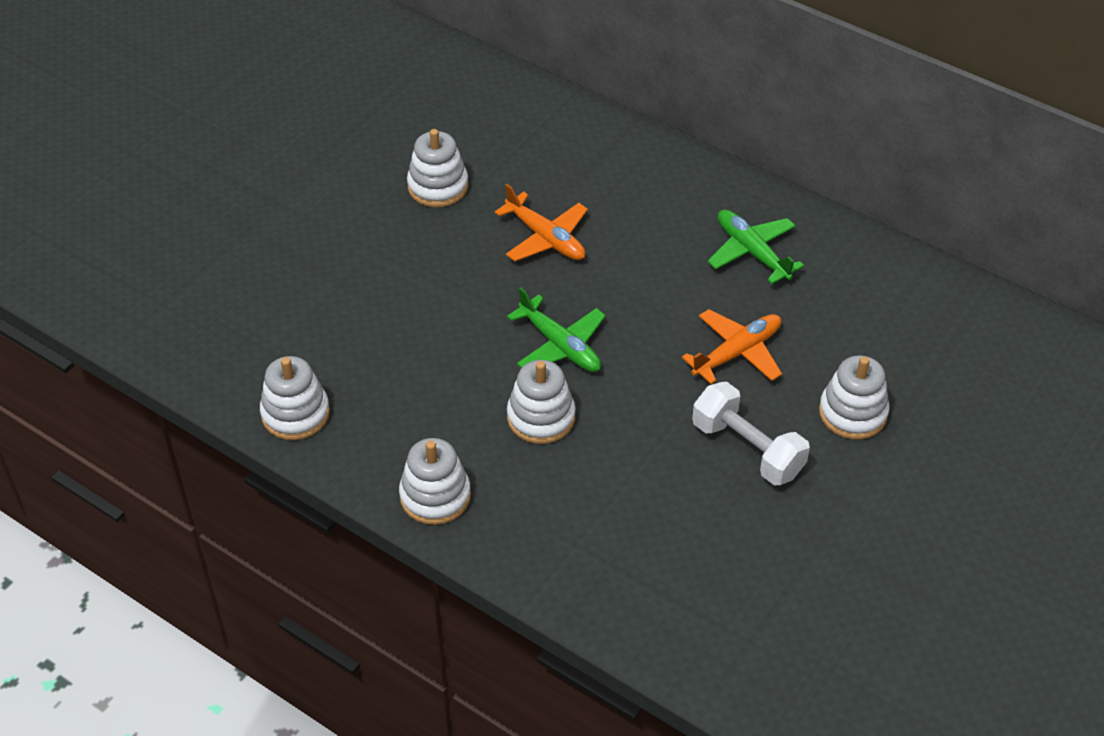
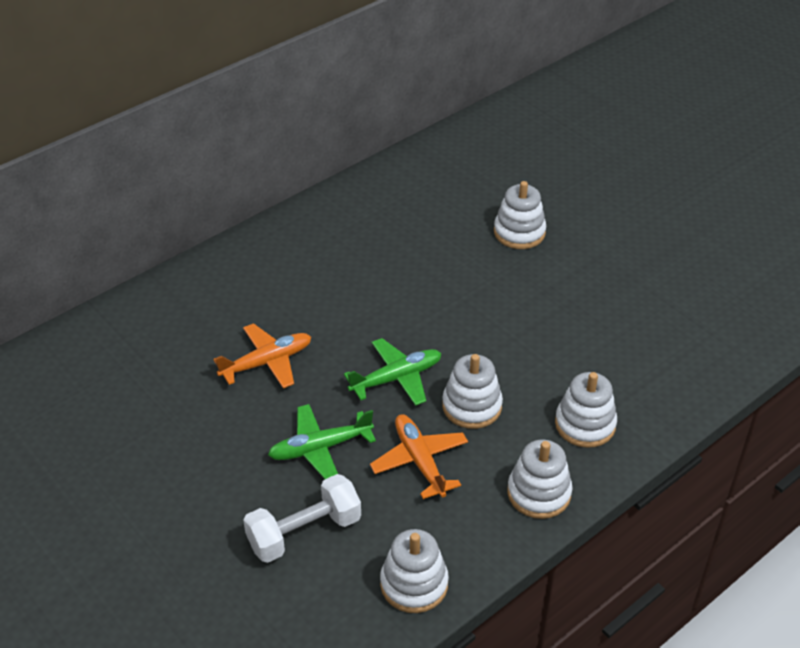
camera: 75 degrees left, 5 degrees down
(438, 186) = (163, 425): white stacking toy -> white stacking toy (585, 424)
(737, 353) = (441, 277): orange plane -> orange plane (420, 461)
(747, 449) = (538, 293): white dumbbell -> white dumbbell (304, 532)
(752, 252) = (339, 244): green plane -> green plane (320, 448)

